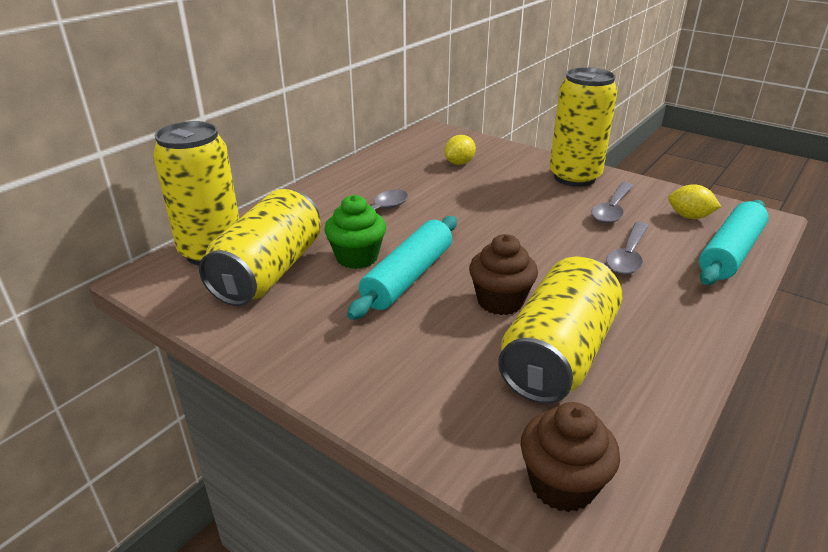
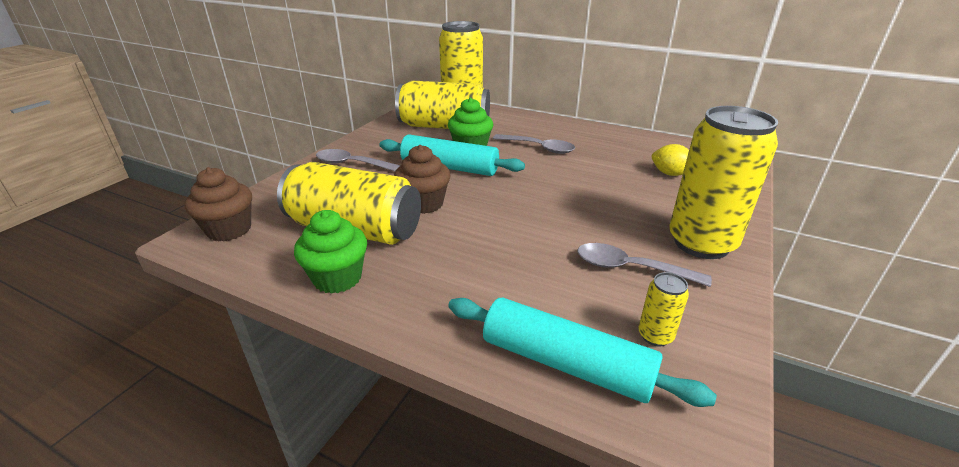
camera: 80 degrees right, 0 degrees up
(628, 256) = (522, 273): grey spoon -> grey spoon (352, 164)
(657, 365) = (337, 278): none -> green cupcake
(689, 217) = (655, 336): yellow lemon -> yellow can

